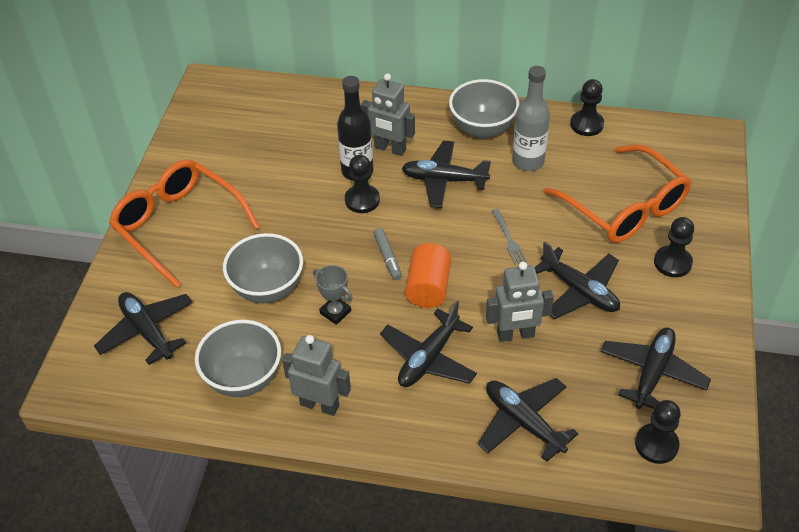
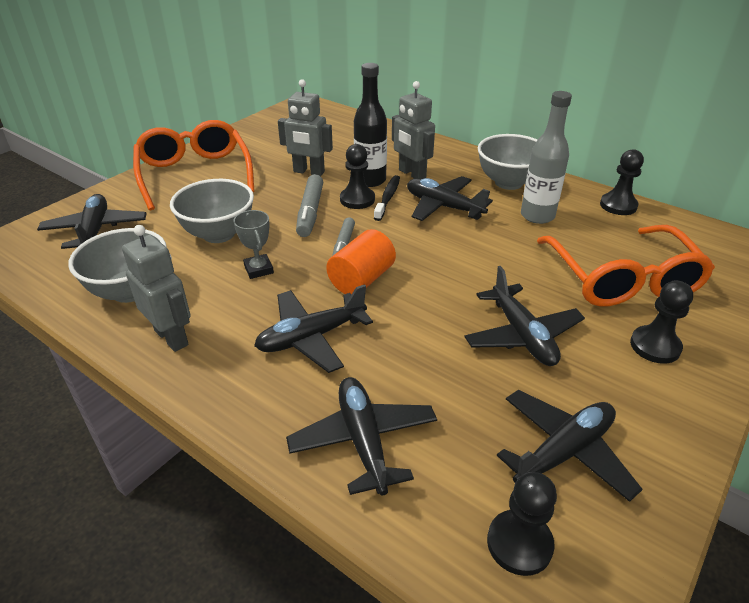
camera: 25 degrees right, 10 degrees down
(330, 231) = (310, 212): none -> grey marker
(388, 188) = (388, 198): none -> black toothbrush
(508, 238) = (474, 266): grey fork -> none
(515, 335) = (420, 350): grey robot -> grey robot (308, 172)

